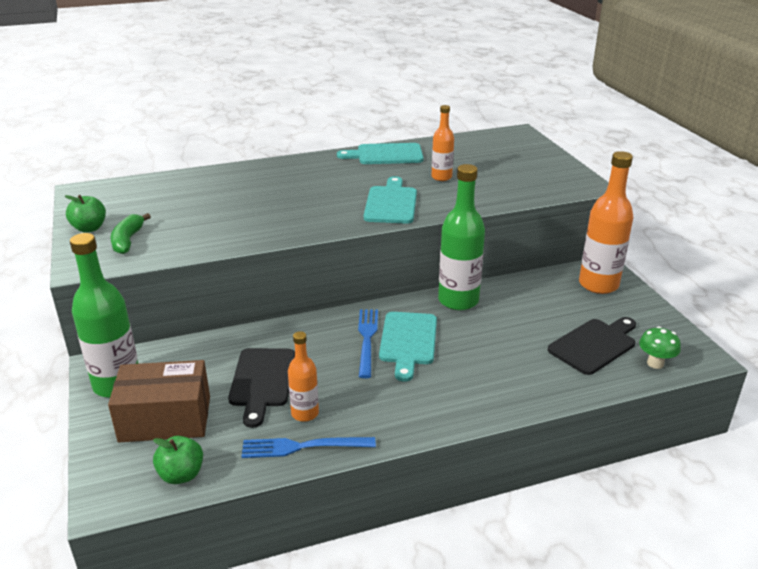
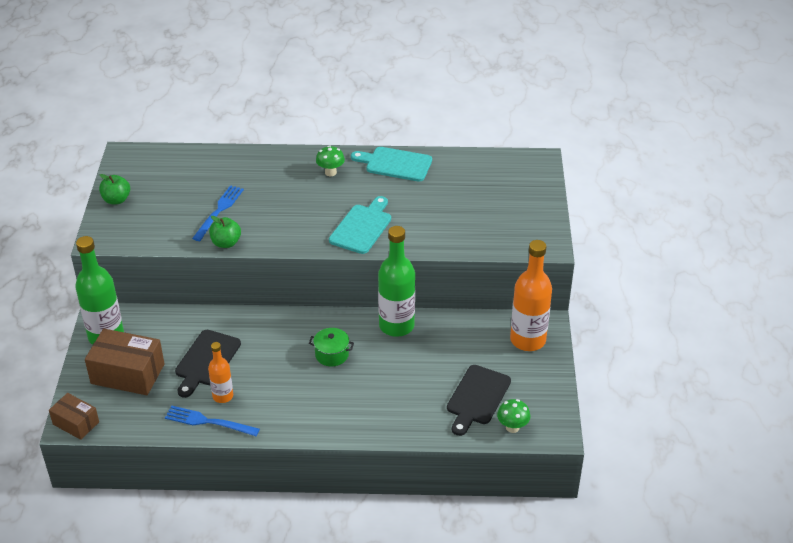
camera: 20 degrees right, 10 degrees up
(115, 496) = (76, 423): none -> brown box
(128, 240) = (139, 220): green banana -> none
(181, 475) = (121, 419): green apple -> green apple (226, 243)
(325, 170) = (330, 172): none -> green mushroom
(367, 338) = (302, 343): blue fork -> blue fork (219, 211)
(408, 341) = (332, 354): turquoise cutting board -> green pot
(441, 177) = (425, 205): orange bottle -> none
(594, 345) = (477, 398): black cutting board -> black cutting board turned 135 degrees clockwise

